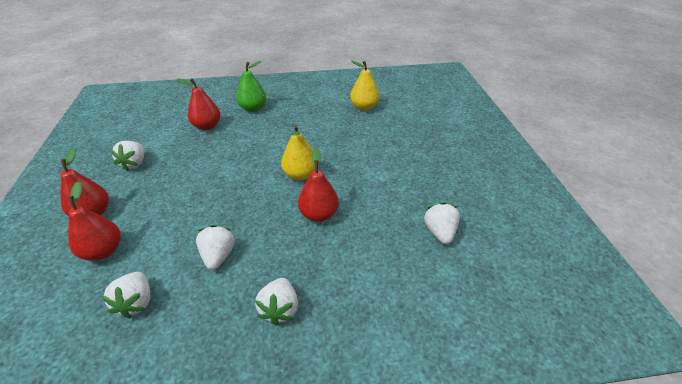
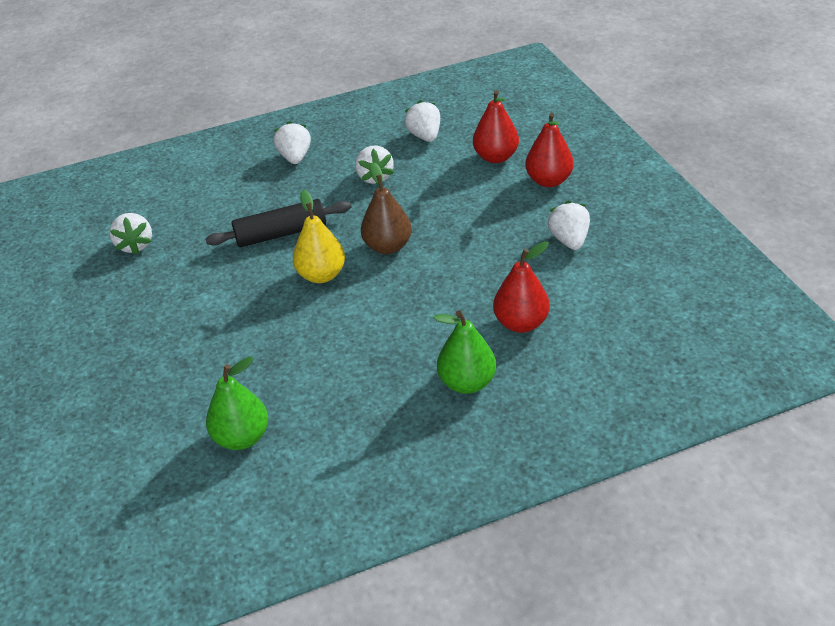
camera: 170 degrees right, 0 degrees up
(247, 185) = (388, 246): none -> brown pear
(319, 214) = (281, 234): red pear -> black rolling pin
(364, 107) = (242, 437): yellow pear -> green pear

